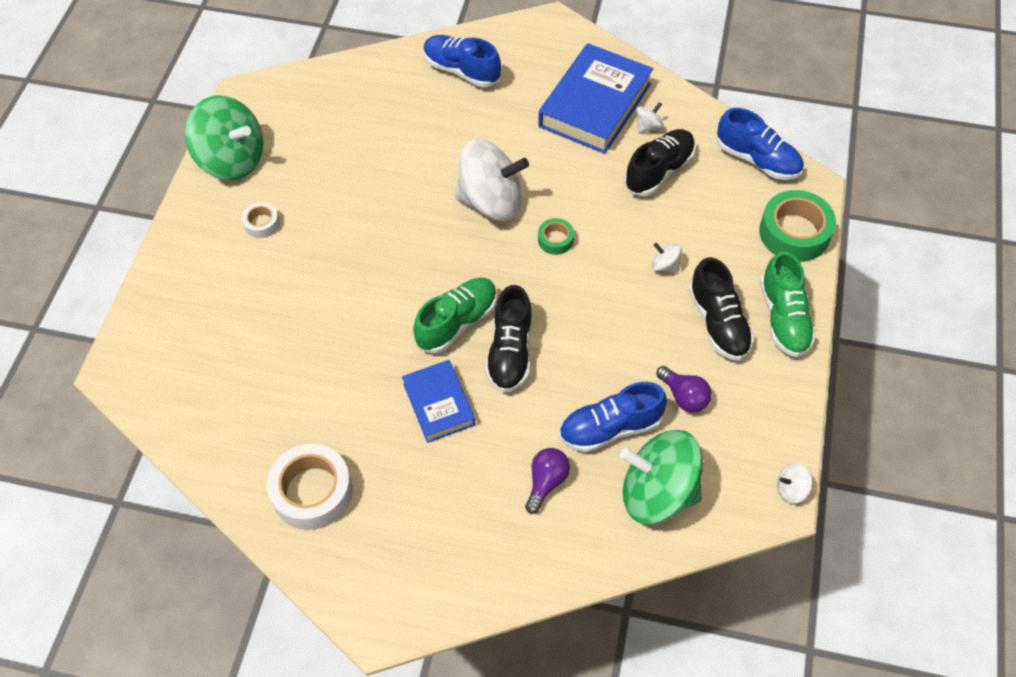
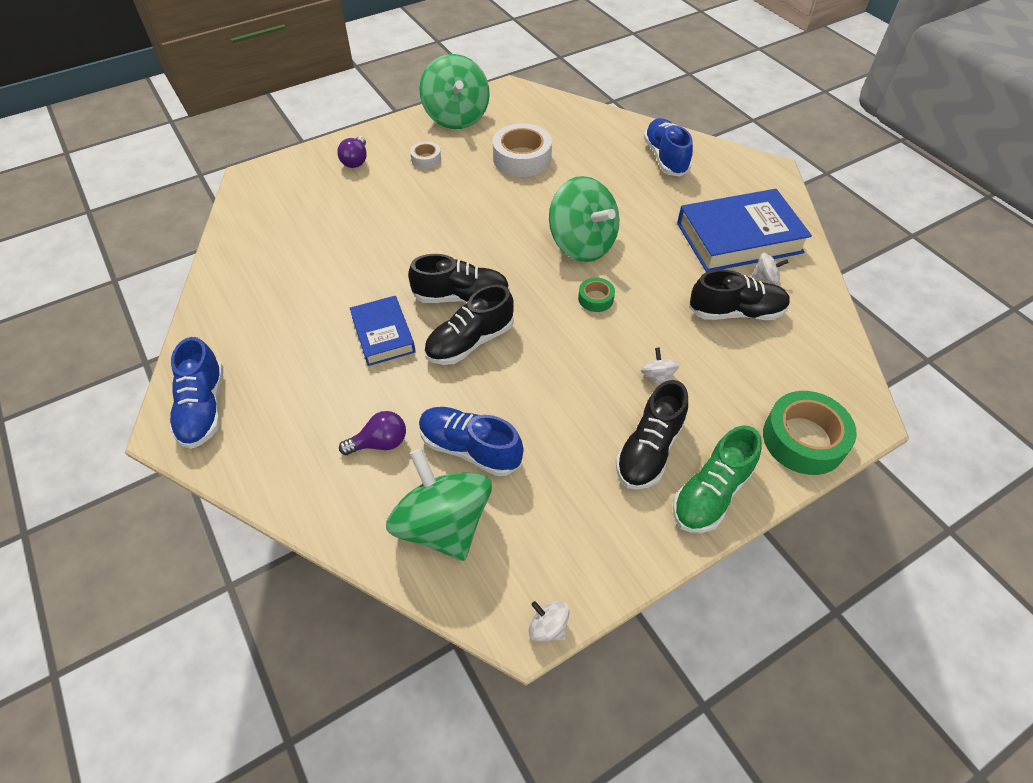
camera: 45 degrees right, 5 degrees down
(312, 492) = (247, 320): white tape -> white tape (522, 158)
(438, 404) = (383, 334): blue book -> blue book turned 45 degrees counterclockwise
(457, 322) = (461, 297): green shoe -> black shoe
(491, 201) = (582, 244): white spinning top -> green spinning top
(684, 397) = (552, 477): purple light bulb -> purple light bulb (356, 161)
(757, 160) = (835, 364): blue shoe -> blue shoe (203, 408)

